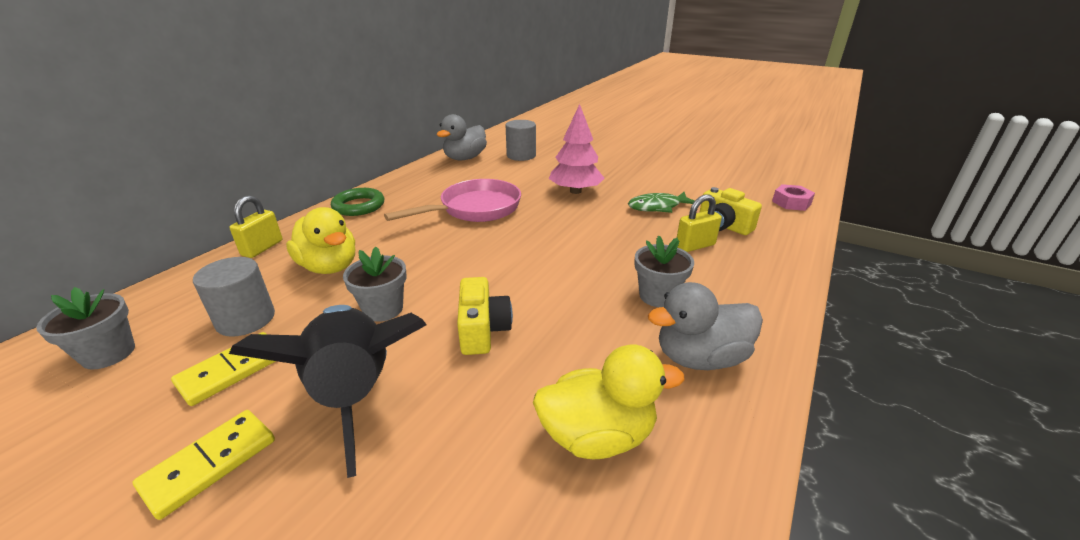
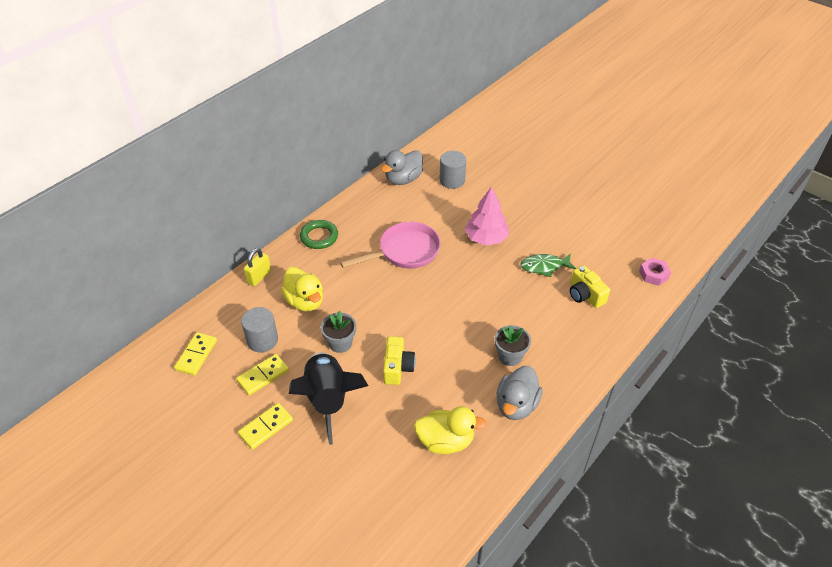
camera: 10 degrees right, 15 degrees up
(108, 354) = (196, 355): grey flower pot -> yellow domino
(695, 246) = (554, 313): yellow padlock -> none
(700, 357) = (516, 405): grey duck -> grey duck turned 60 degrees counterclockwise

